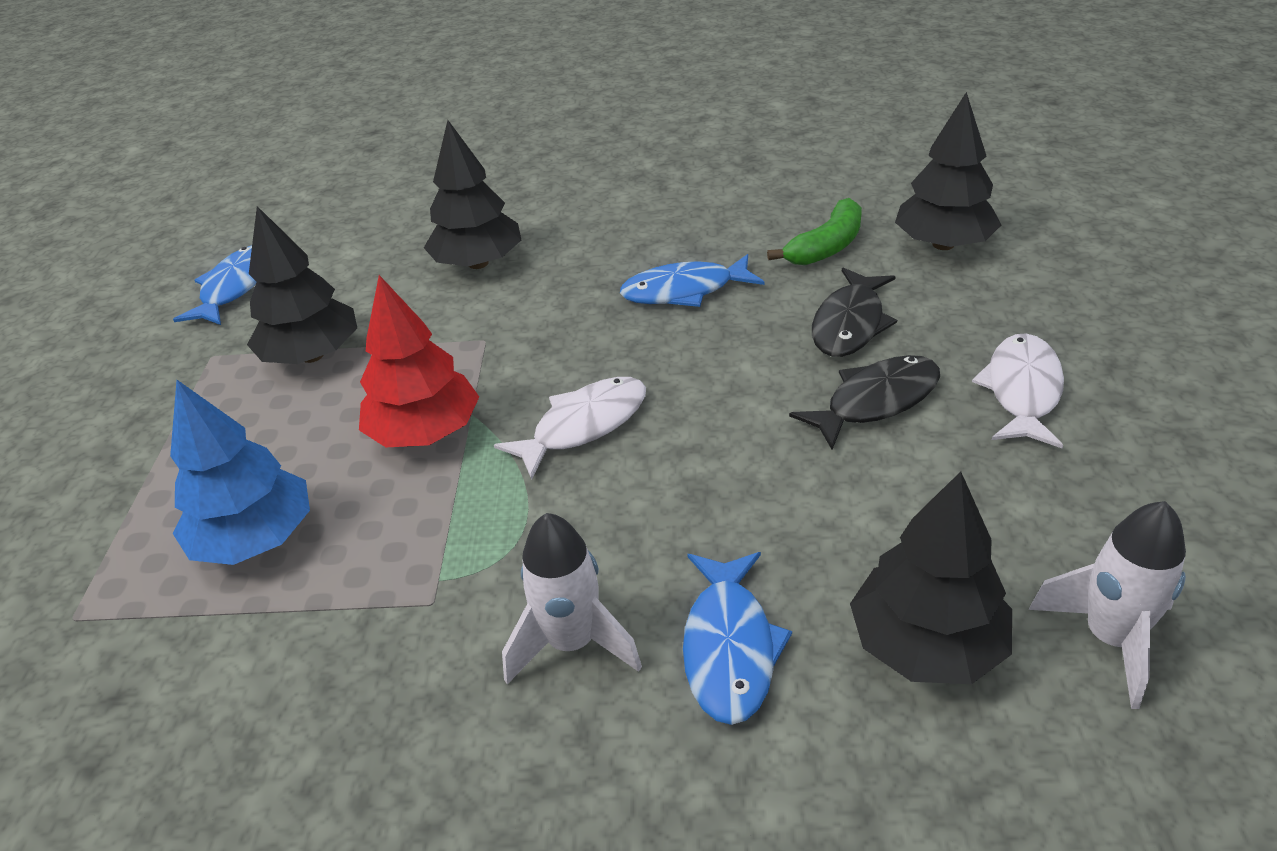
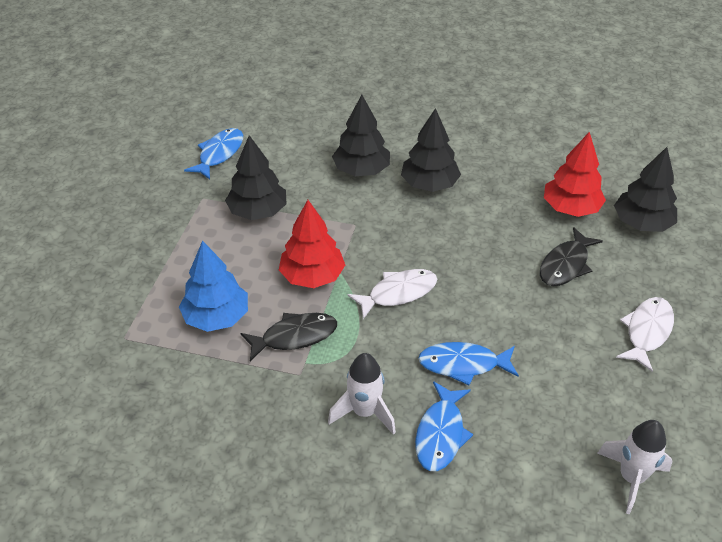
camera: 10 degrees right, 5 degrees up
(684, 291) = (477, 219): blue fish -> blue fish (463, 364)
(826, 247) = (570, 208): green banana -> red tree
(876, 401) = (562, 318): black fish -> black fish (295, 336)
(926, 644) = (538, 457): black tree -> black tree (429, 184)

